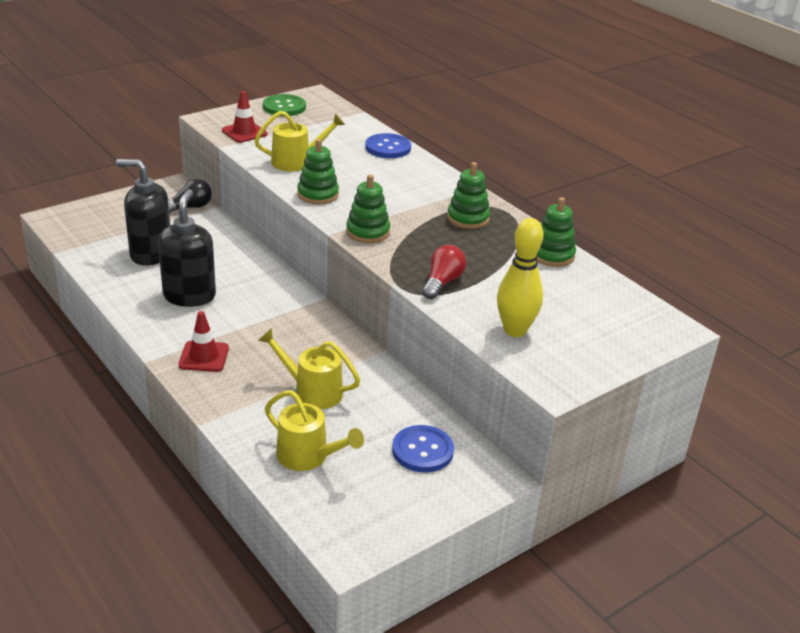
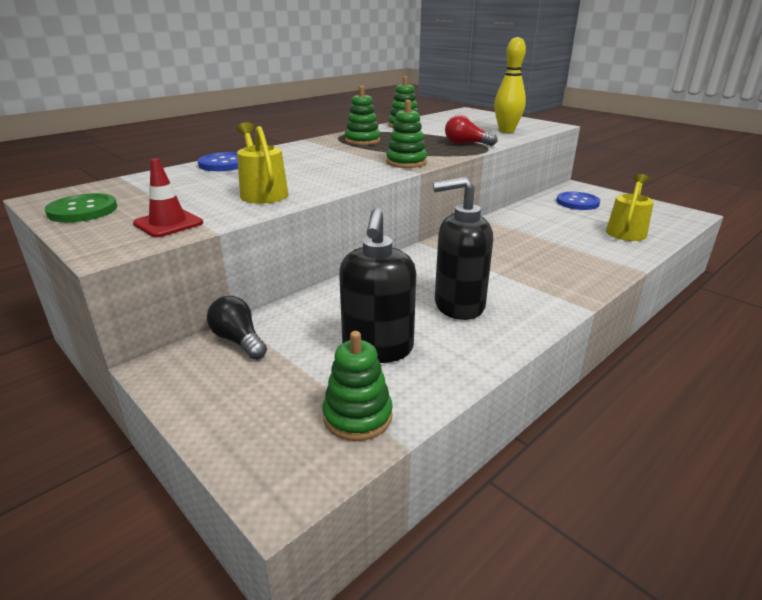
camera: 95 degrees left, 5 degrees down
(204, 357) = (555, 282): red traffic cone -> none
(312, 391) = (554, 236): yellow watering can -> none
(318, 194) = (341, 180): green stacking toy -> green stacking toy (357, 416)

